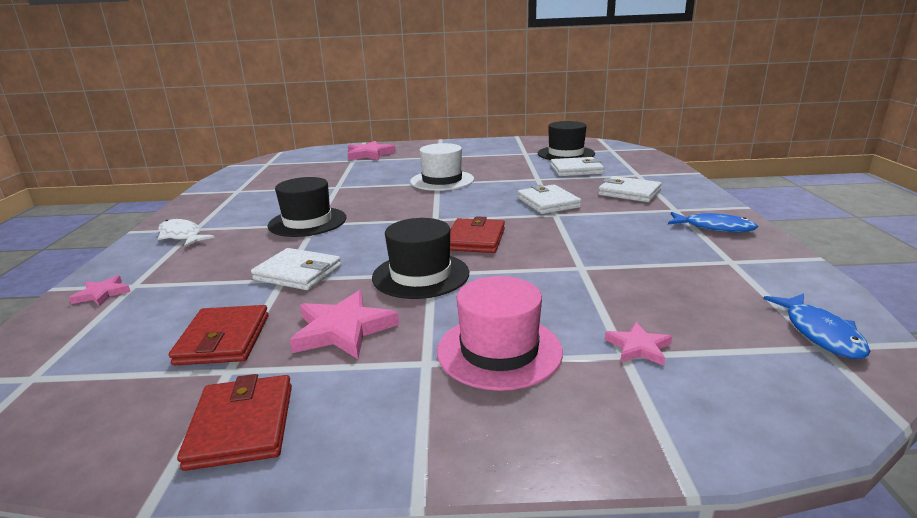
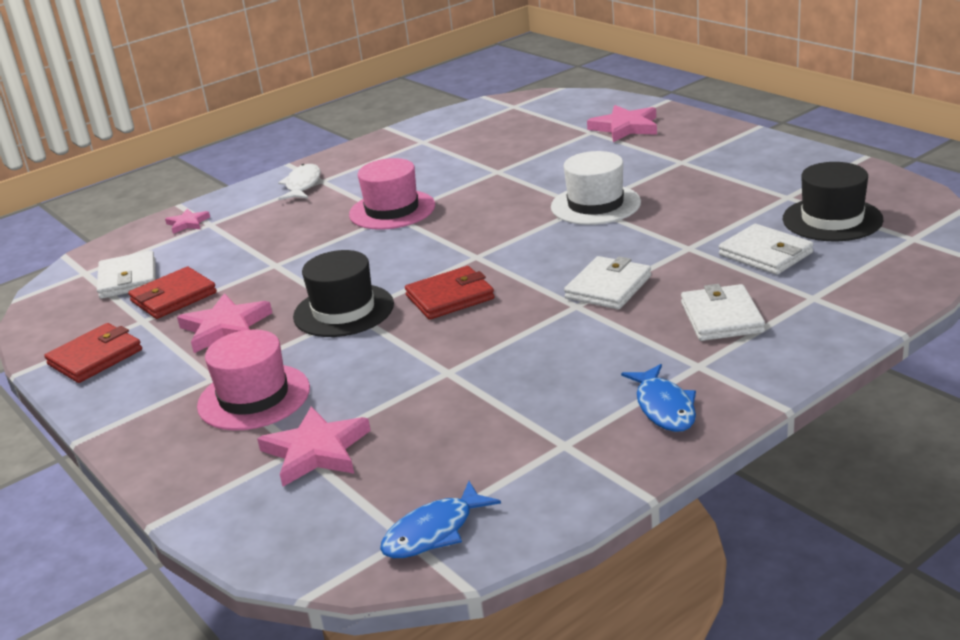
camera: 55 degrees right, 5 degrees up
(298, 273) = (291, 264): white wallet -> white wallet (128, 279)
(307, 222) = (392, 210): black hat -> pink hat
(638, 347) = (316, 451): pink star -> pink star, size x1.78

